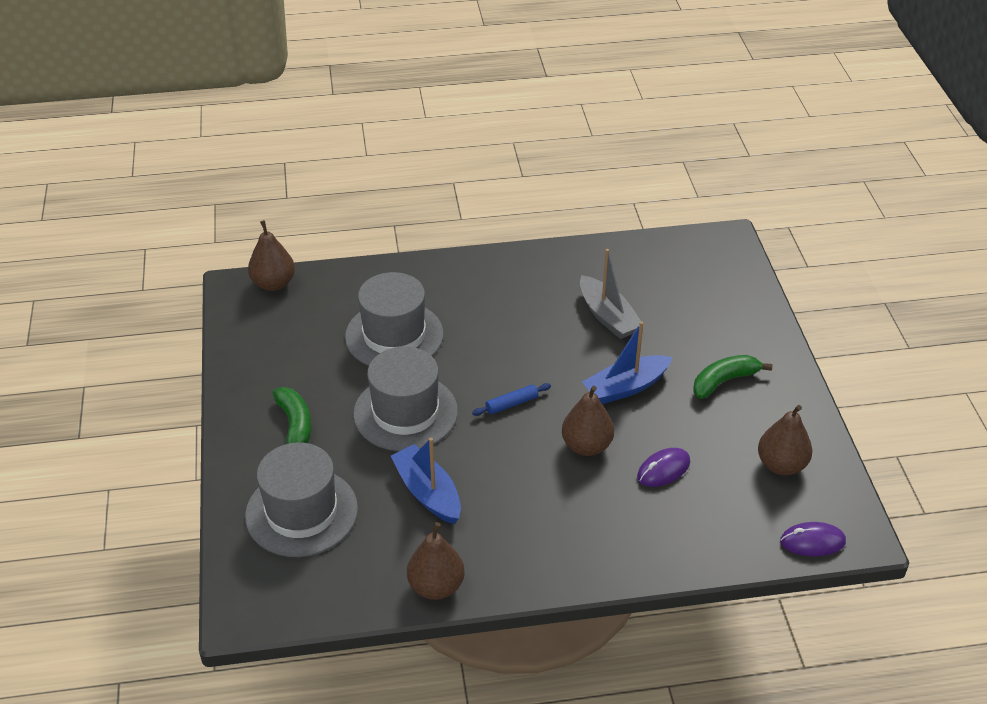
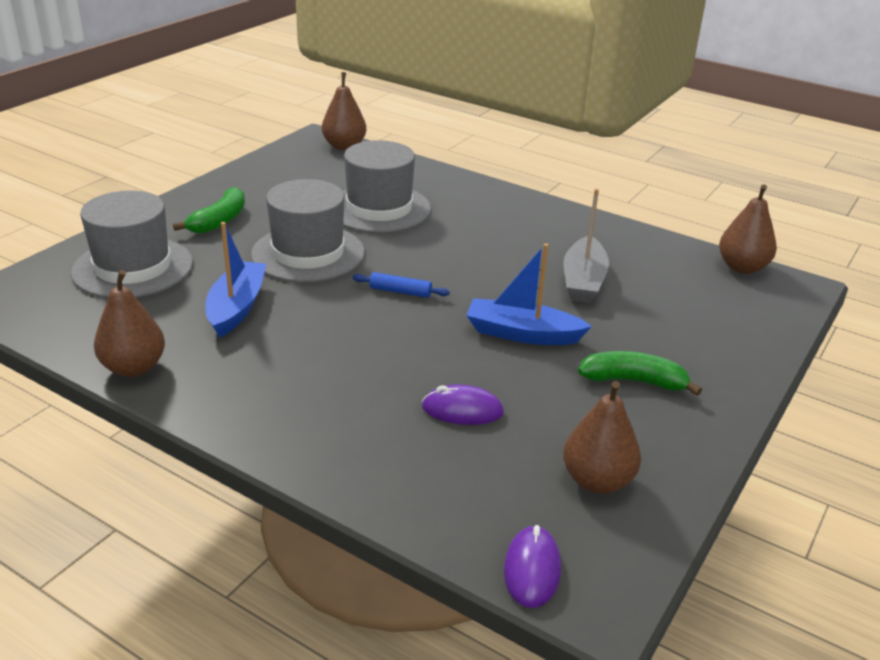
camera: 40 degrees right, 10 degrees down
(586, 446) = (417, 352): brown pear -> brown pear (742, 267)
(812, 542) = (532, 569): purple mouse -> purple mouse turned 60 degrees clockwise

